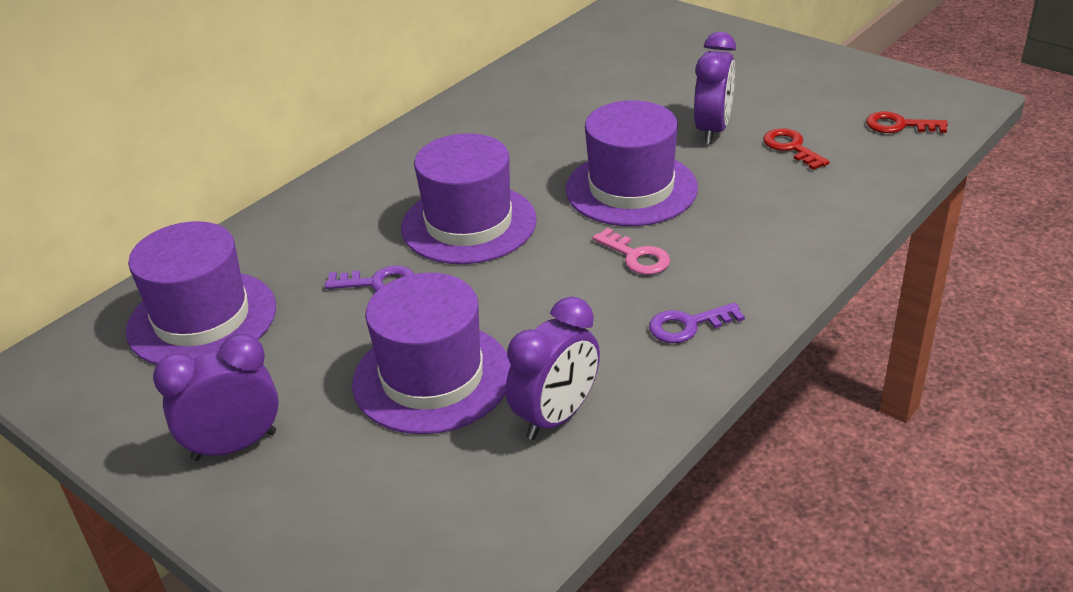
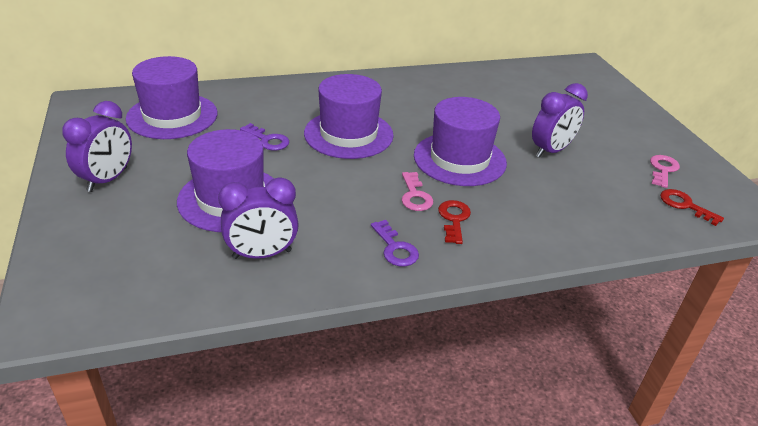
camera: 30 degrees right, 0 degrees up
(234, 446) = (107, 179): purple clock -> purple clock turned 105 degrees clockwise
(688, 325) = (395, 248): purple key -> purple key turned 135 degrees counterclockwise
(791, 147) = (590, 183): red key -> red key (454, 219)
(840, 96) = (663, 169): none -> pink key

